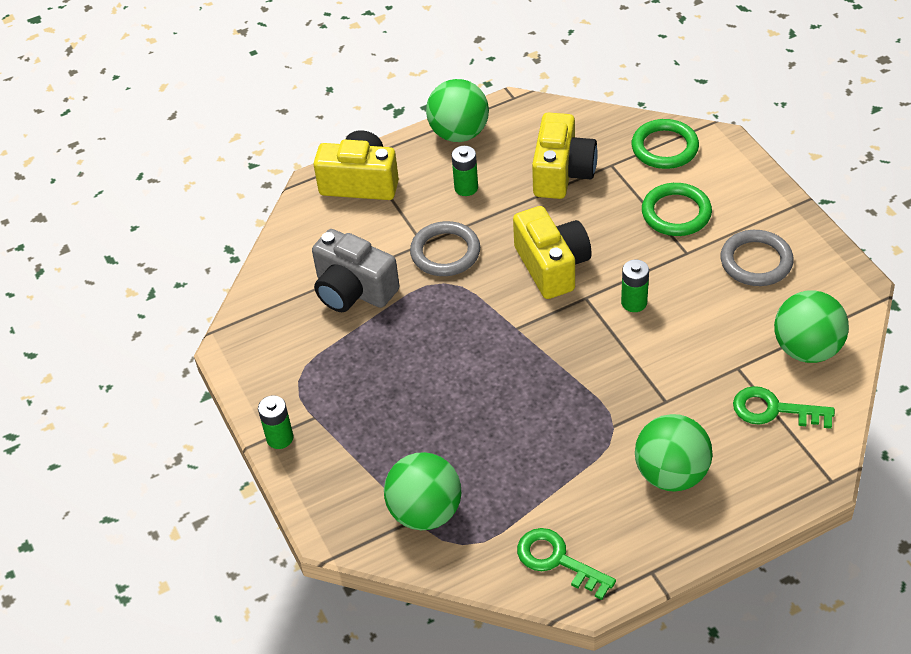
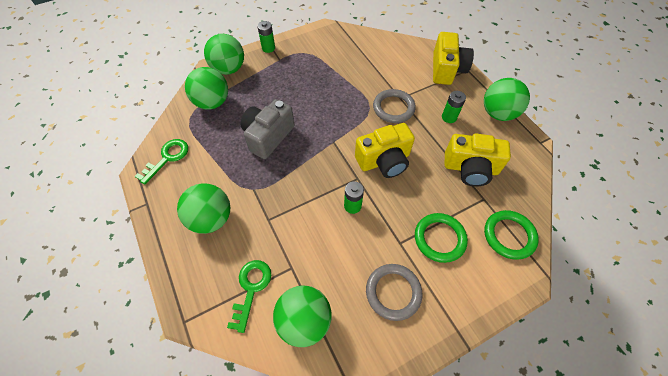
camera: 85 degrees right, 10 degrees up
(335, 498) = (229, 69): none -> green ball
(353, 290) = (363, 70): grey camera -> grey camera (268, 136)

